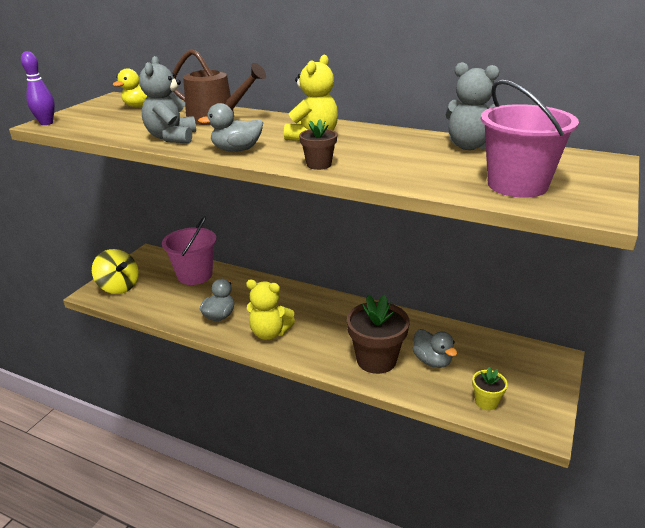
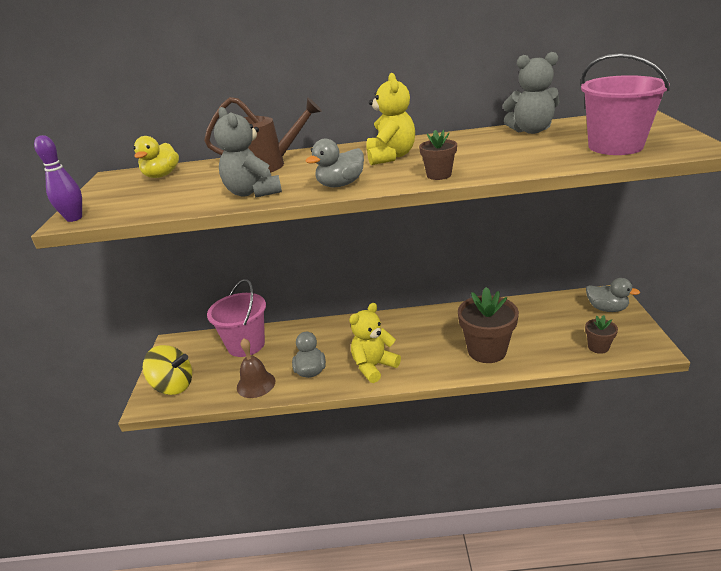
camera: 25 degrees left, 0 degrees up
(172, 309) = (256, 384): none -> brown bell
(269, 333) = (374, 366): yellow teddy bear -> yellow teddy bear turned 150 degrees clockwise
(432, 361) = (529, 333): grey duck -> grey duck (607, 308)
(486, 402) = (598, 347): yellow flower pot -> brown flower pot

